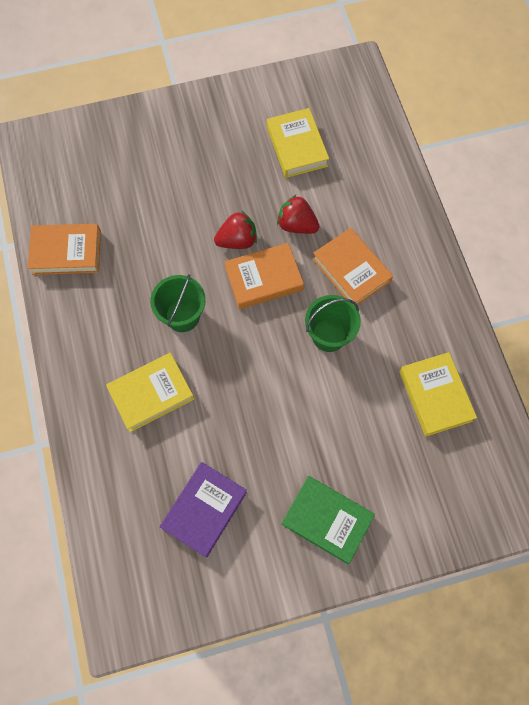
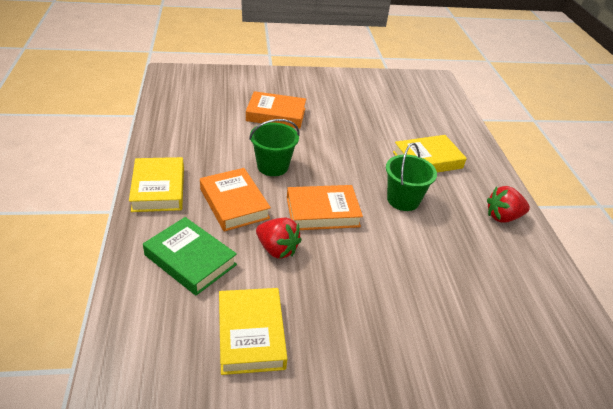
camera: 175 degrees left, 30 degrees down
(66, 252) = (530, 268): orange book -> orange book (276, 114)
(204, 510) = (386, 106): purple book -> none
(237, 240) = (345, 247): red strawberry -> red strawberry (502, 217)
(327, 520) = (305, 90): green book -> green book (190, 260)
(435, 396) = (202, 123): yellow book -> yellow book (158, 189)

